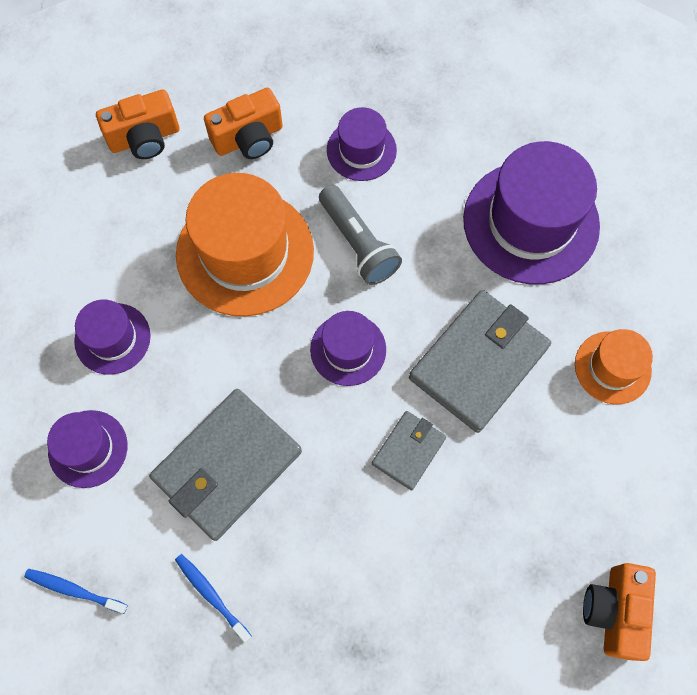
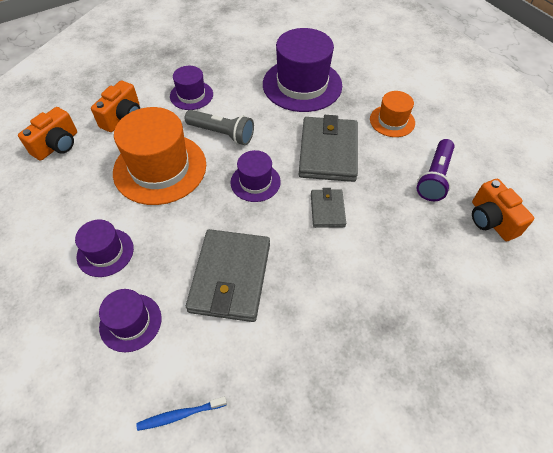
camera: 35 degrees left, 15 degrees down
(211, 595) = (276, 355): blue toothbrush -> none
(593, 497) = (434, 177): none -> purple flashlight

